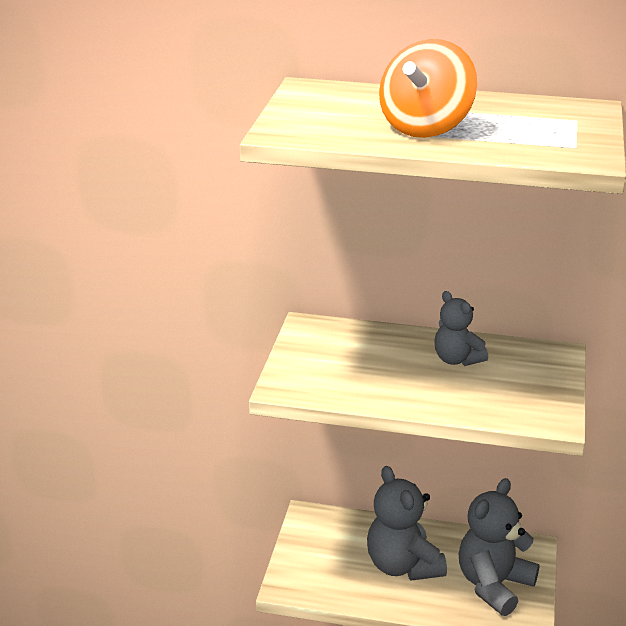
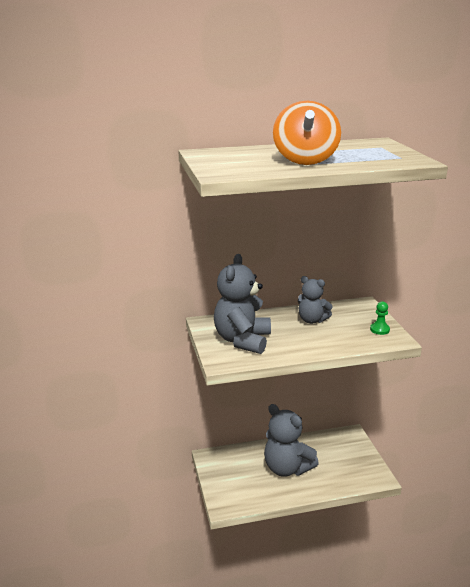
camera: 25 degrees left, 5 degrees down
(493, 585) = (345, 462): grey teddy bear -> grey teddy bear (242, 340)
(544, 399) = (379, 329): none -> green pawn

